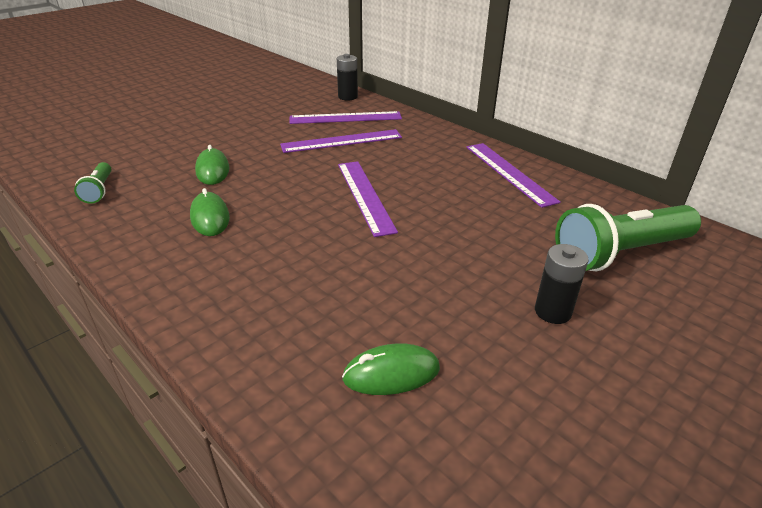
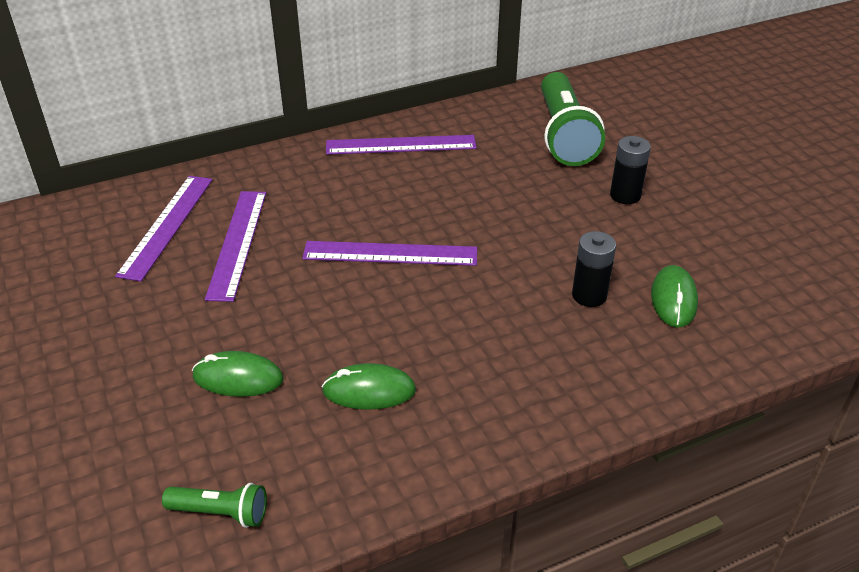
camera: 70 degrees left, 5 degrees up
(347, 97) = (94, 208): black battery -> black battery (589, 295)

